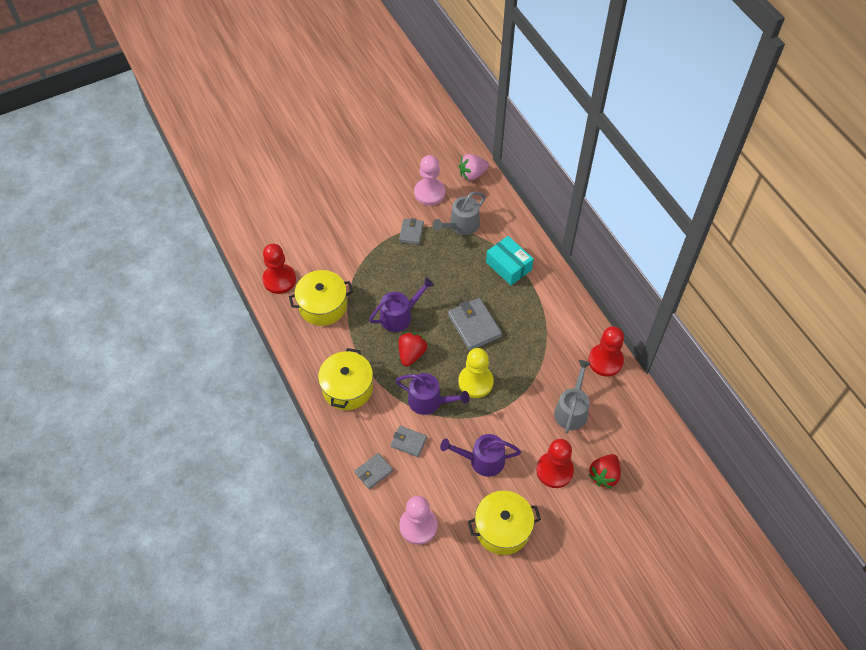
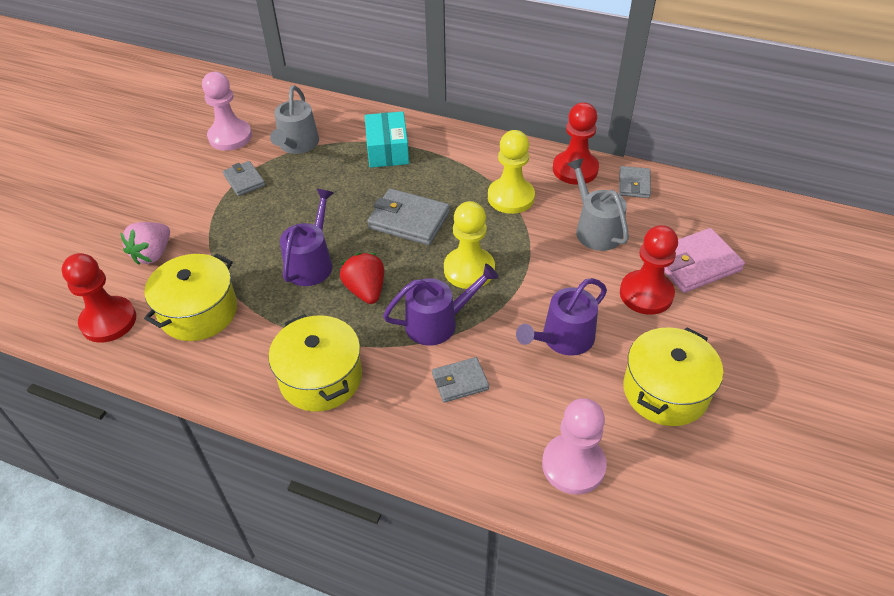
camera: 40 degrees left, 10 degrees down
(373, 472) = (452, 447): grey wallet -> grey wallet (634, 184)
(472, 174) = (263, 99): pink strawberry -> pink strawberry (153, 254)
(508, 266) = (387, 150): turquoise box -> turquoise box turned 75 degrees clockwise
(546, 352) = (511, 197): none -> yellow pawn
(604, 475) = (695, 264): red strawberry -> pink wallet

